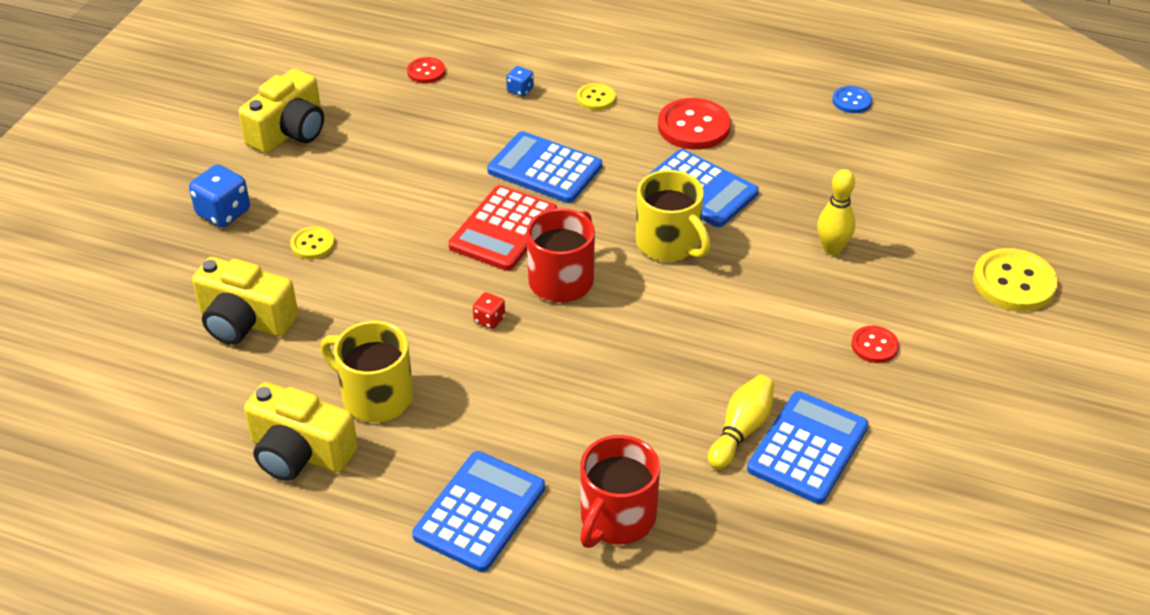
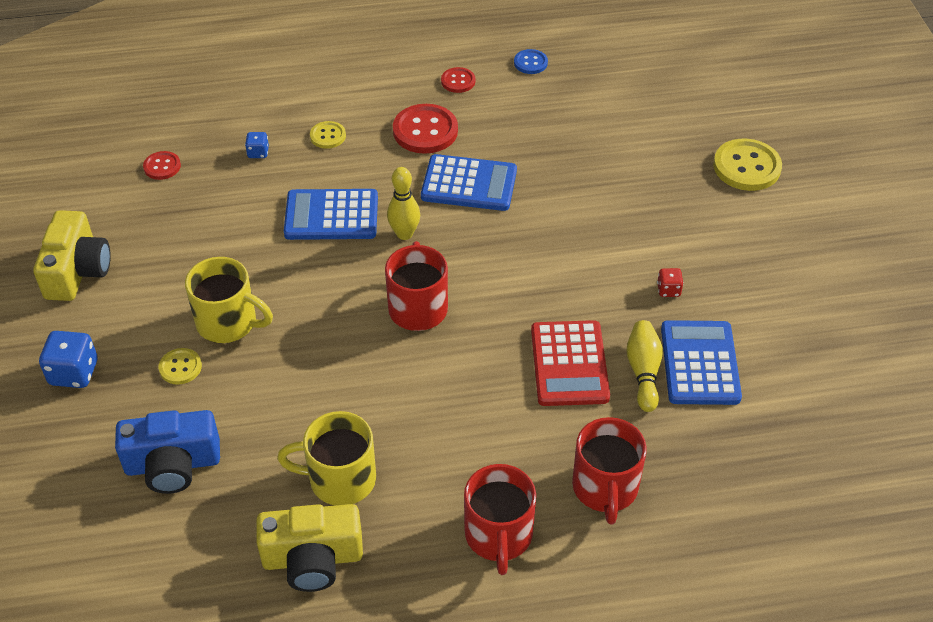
camera: 30 degrees left, 5 degrees up
(245, 321) = (173, 464): yellow camera -> blue camera
(480, 512) = (498, 535): blue calculator -> red mug
(489, 319) = (384, 368): red dice -> red dice (668, 290)
(503, 229) = (336, 283): red calculator -> red calculator (569, 364)
(669, 244) = (479, 240): yellow mug -> yellow mug (228, 322)
(832, 249) = (603, 193): yellow bowling pin -> yellow bowling pin (404, 234)
(874, 346) = (688, 259): red button -> red button (458, 81)

